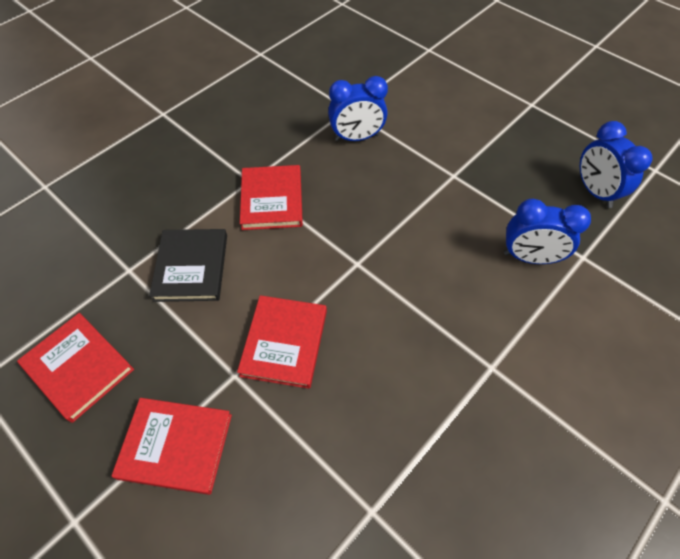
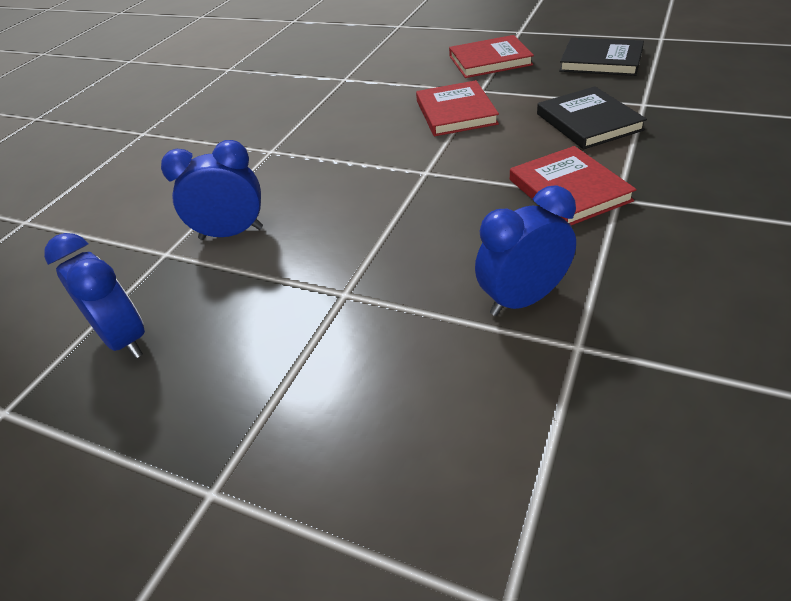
camera: 165 degrees right, 15 degrees down
(78, 367) = (601, 61): red book -> black book

